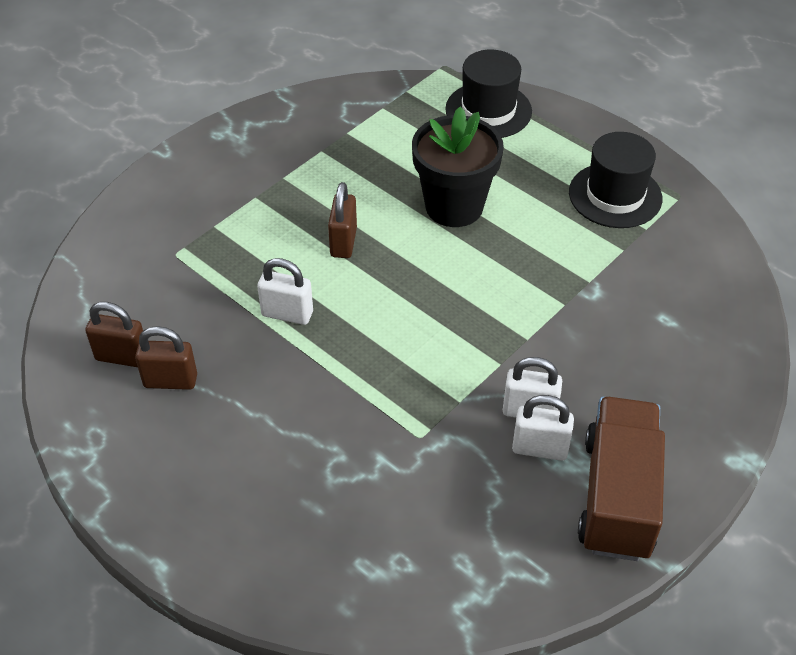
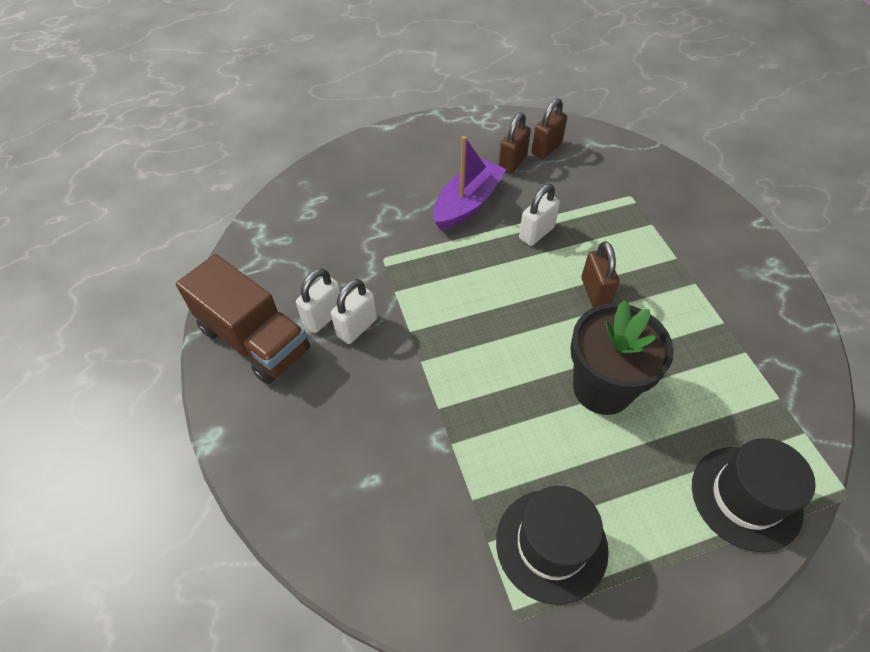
camera: 120 degrees right, 5 degrees up
(276, 395) = (467, 204): none -> purple boat
(343, 242) = (595, 292): brown padlock -> brown padlock turned 45 degrees clockwise

